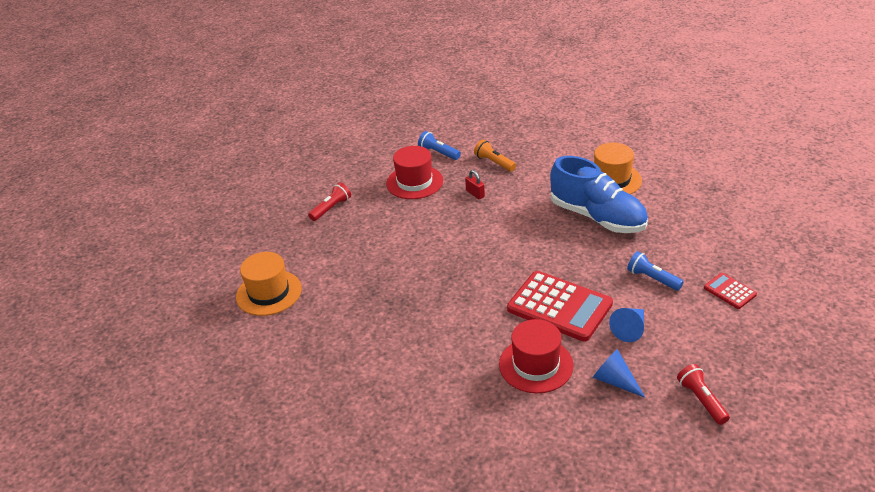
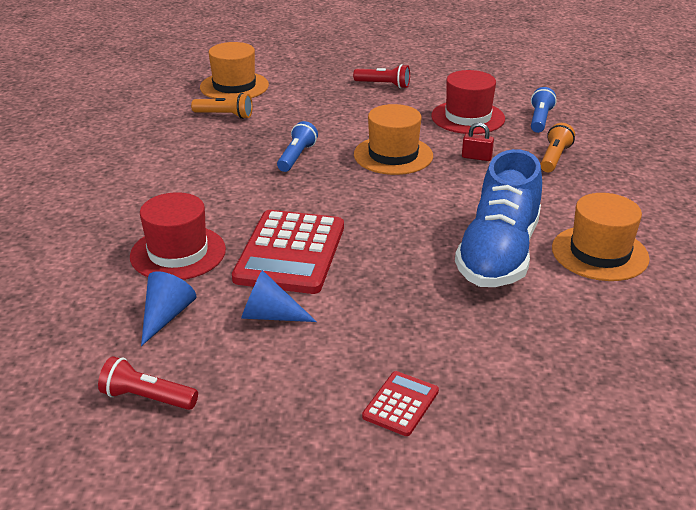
camera: 65 degrees right, 5 degrees down
(324, 307) = (225, 115): none -> orange flashlight
(450, 230) = (393, 155): none -> orange hat
(475, 194) = (476, 157): red padlock -> red padlock turned 75 degrees clockwise
(652, 279) = (388, 321): blue flashlight -> blue flashlight (296, 156)
(701, 400) = (147, 398): red flashlight -> red flashlight turned 120 degrees counterclockwise

